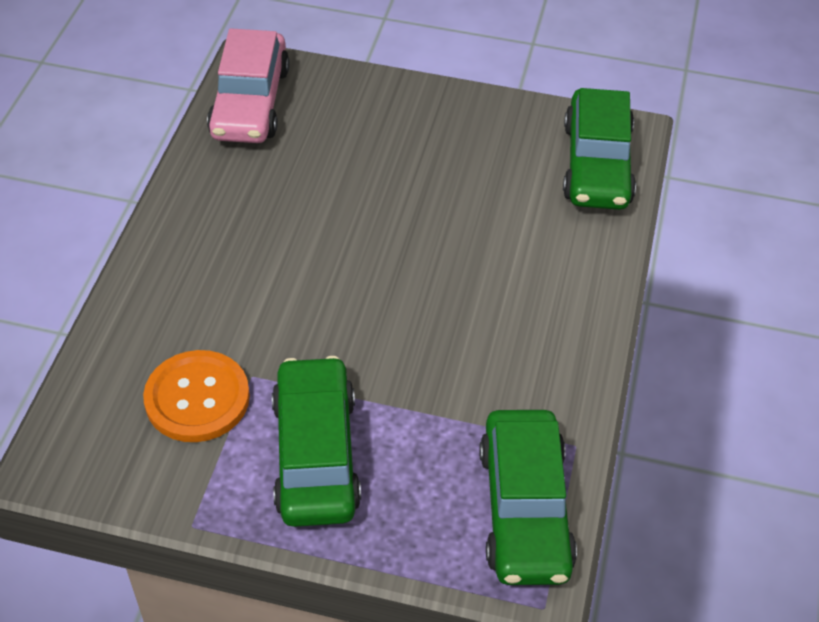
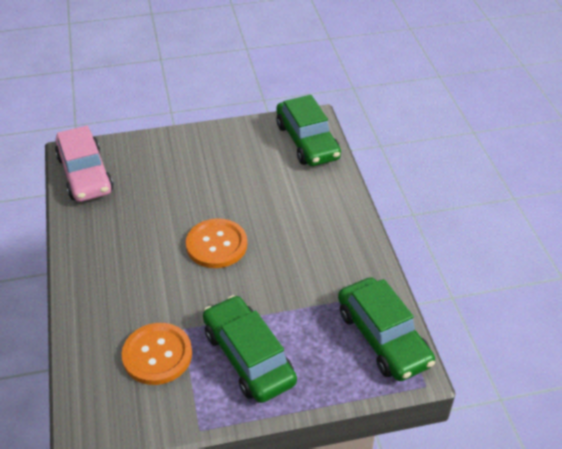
camera: 25 degrees left, 5 degrees down
(368, 273) = (216, 245): none -> orange button

